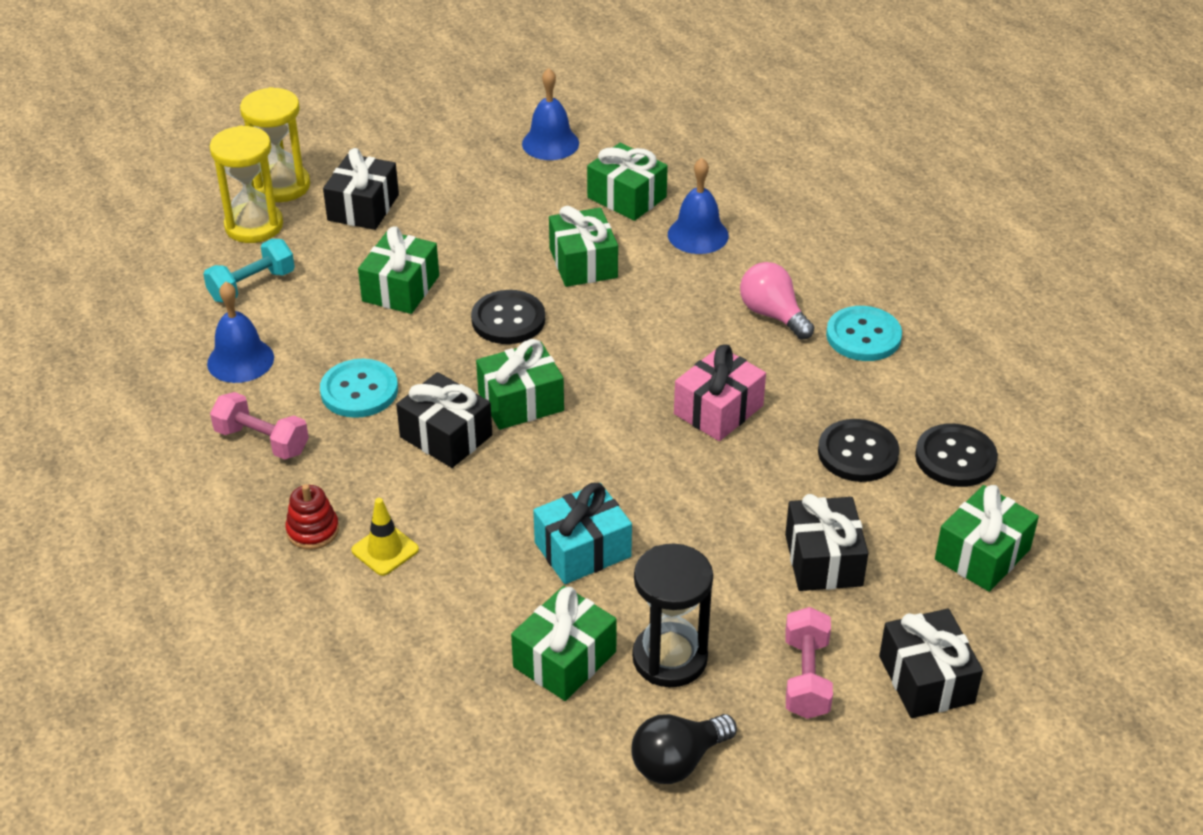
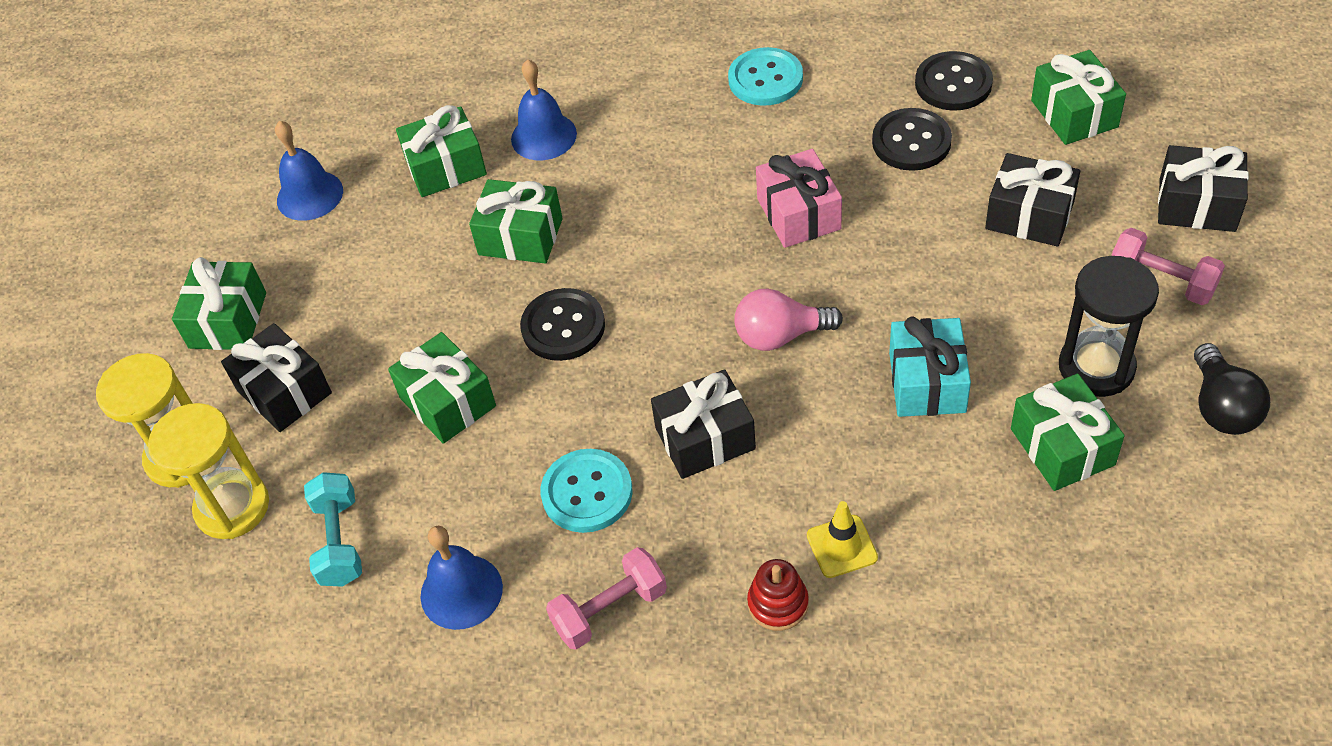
camera: 55 degrees left, 10 degrees up
(521, 402) = (693, 359): green gift -> green gift (228, 320)
(773, 315) = (695, 127): pink light bulb -> pink light bulb (780, 335)

